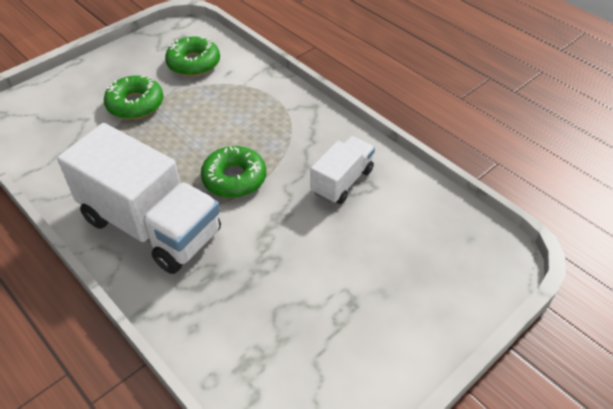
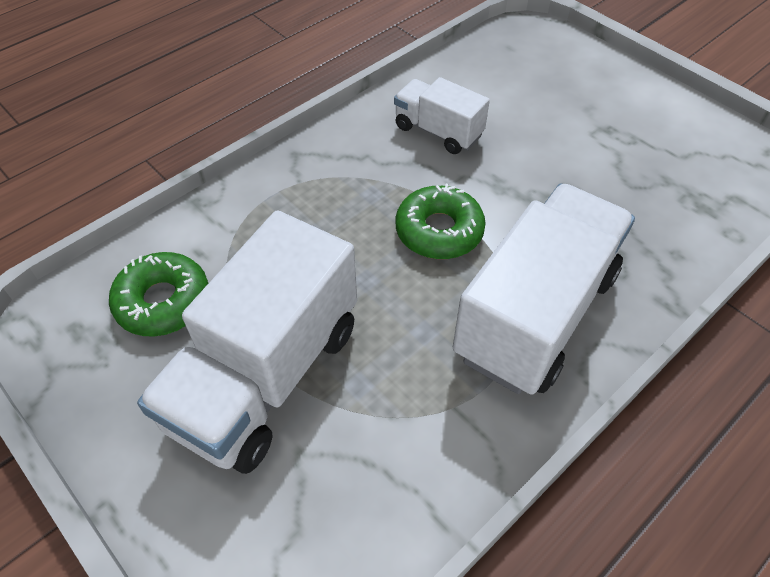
camera: 90 degrees left, 5 degrees up
(135, 104) = (266, 376): green donut -> white truck

